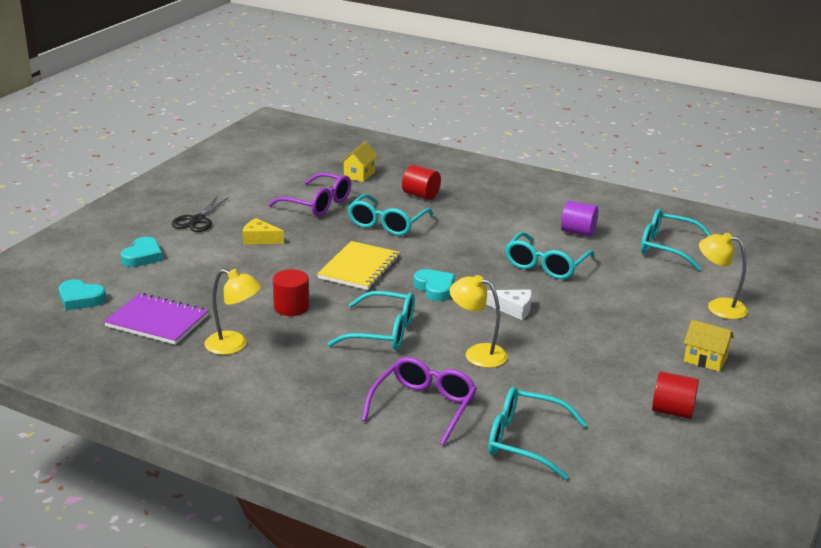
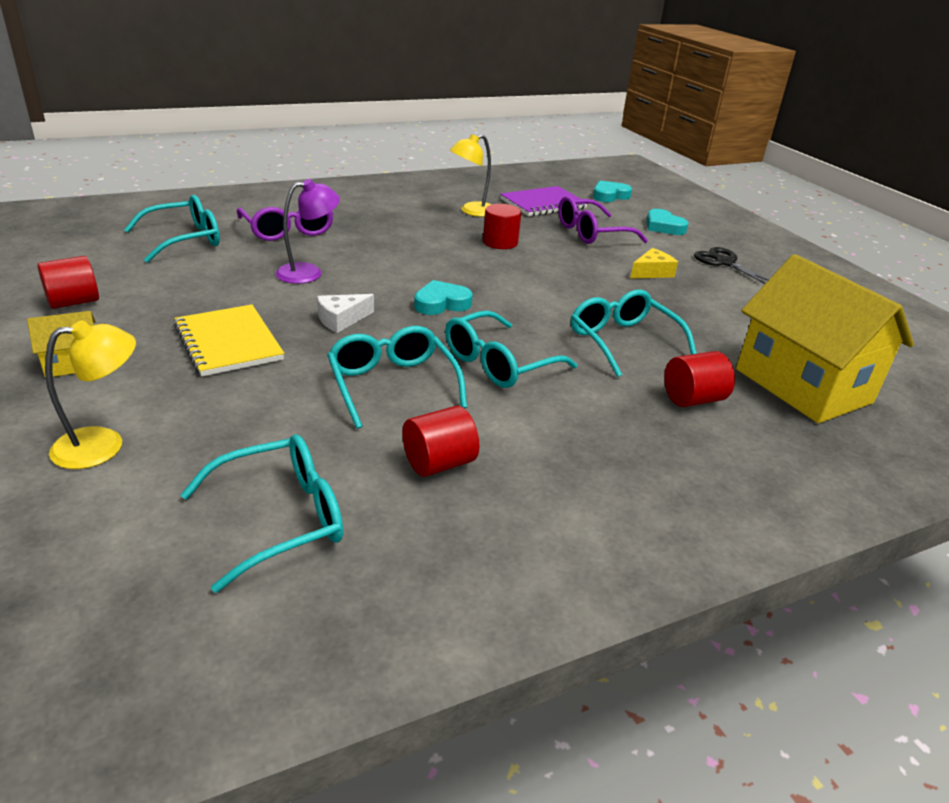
camera: 125 degrees right, 5 degrees up
(317, 204) = (720, 326): purple glasses -> purple glasses (592, 233)
(359, 175) = (802, 386): yellow house -> yellow house, size x2.31
(359, 268) = (533, 289): yellow notebook -> yellow notebook (228, 342)
(382, 332) = (406, 255): turquoise glasses -> turquoise glasses (499, 363)
(435, 288) = (441, 303): turquoise heart -> turquoise heart turned 150 degrees clockwise
(477, 354) = (308, 272): yellow lamp -> purple lamp
(578, 232) = (439, 463): purple cylinder -> red cylinder

